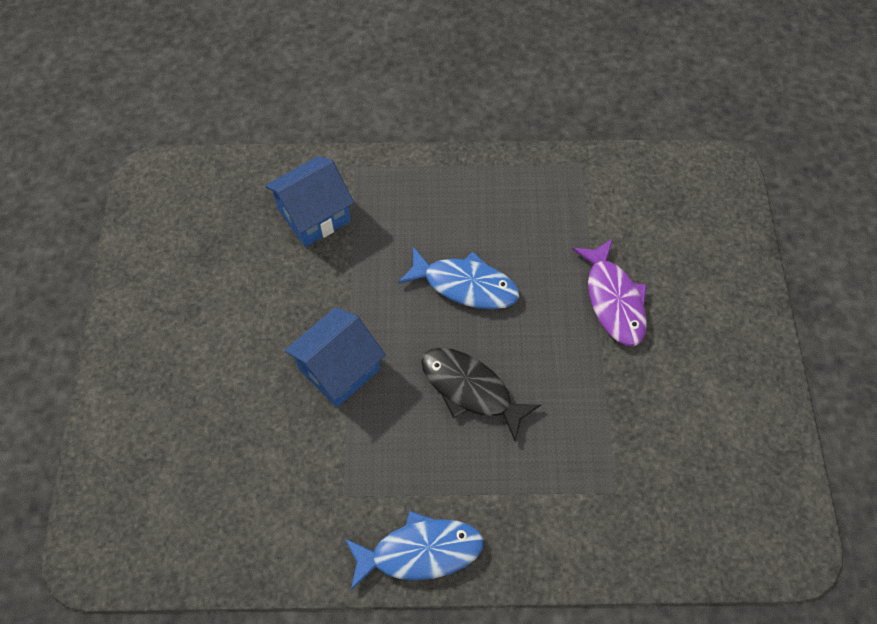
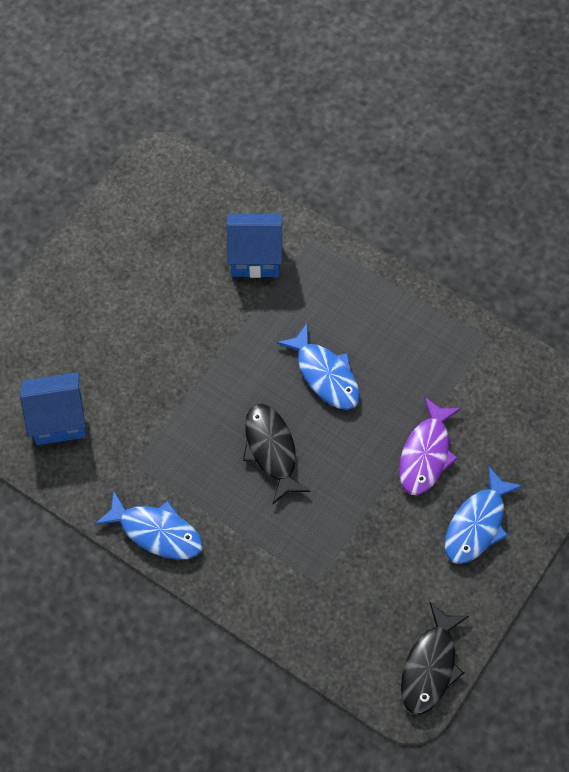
camera: 35 degrees right, 0 degrees up
(339, 369) = (192, 378): blue house -> blue house (58, 419)
(709, 334) = (477, 524): none -> blue fish
(781, 499) = (430, 666): none -> black fish

